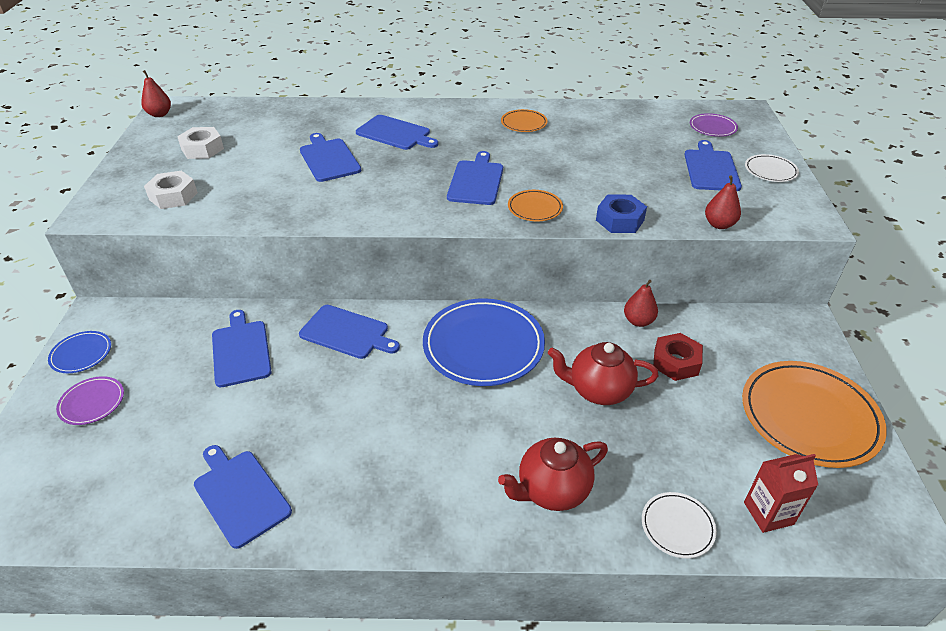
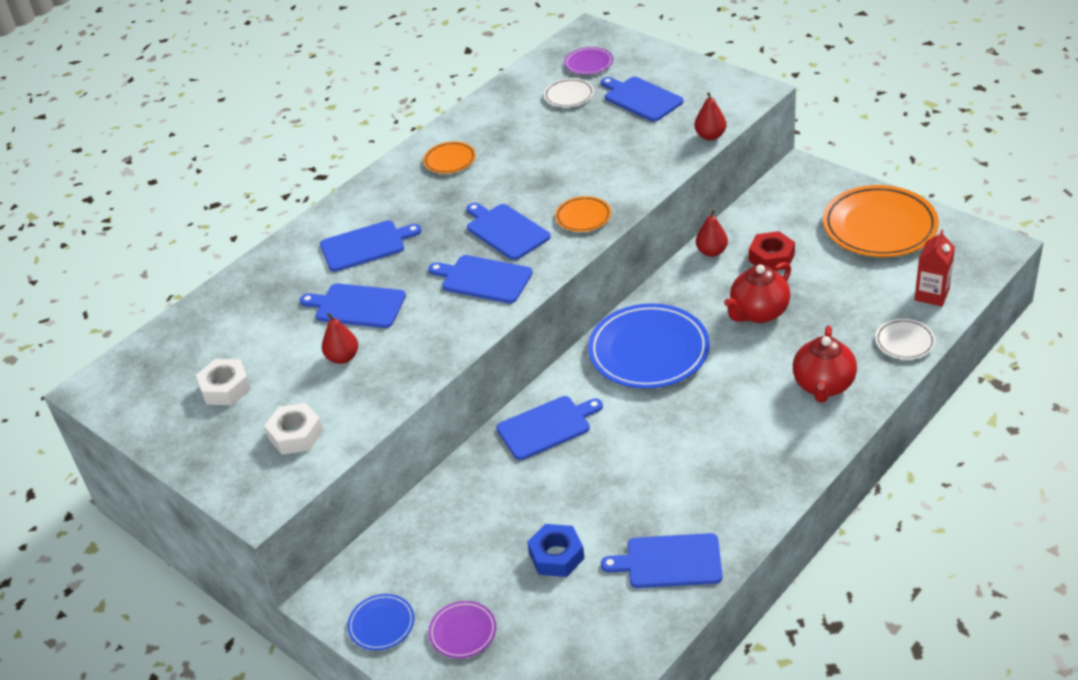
camera: 45 degrees left, 0 degrees up
(159, 114) = (102, 400): red pear -> red pear (343, 357)
(241, 351) = (497, 506): blue cutting board -> blue cutting board (483, 279)
(620, 220) = (650, 181): blue nut -> blue nut (556, 556)
(770, 171) = (678, 72): white plate -> white plate (569, 95)

